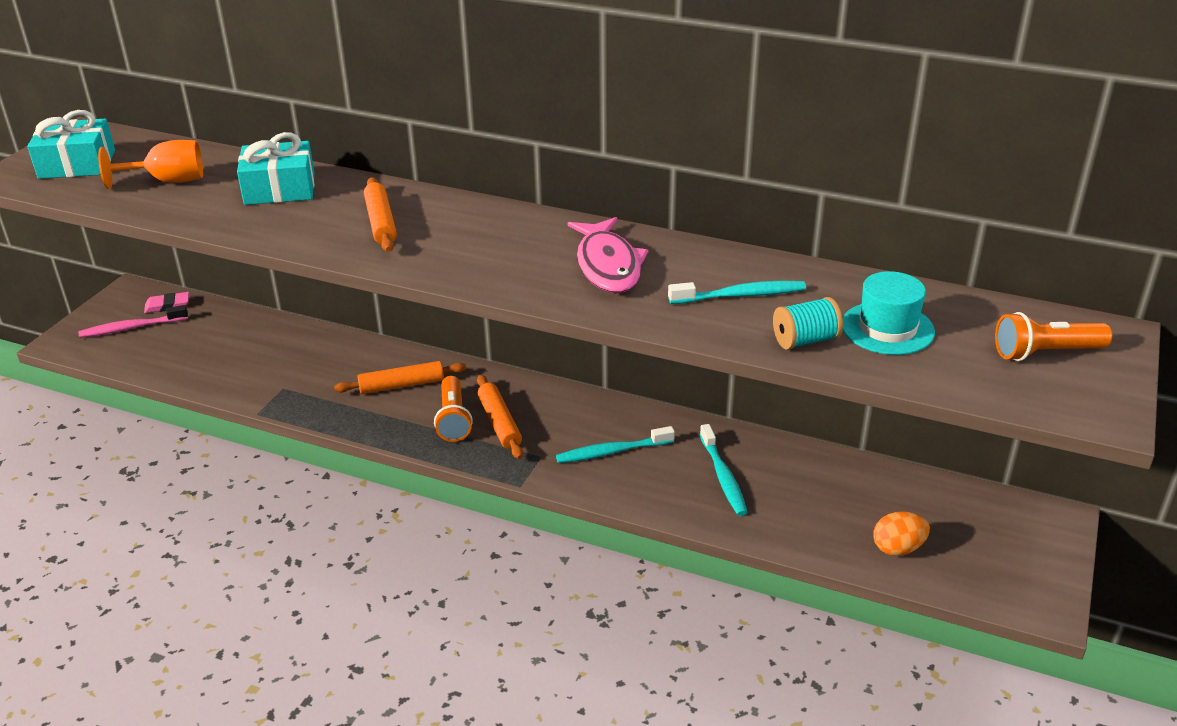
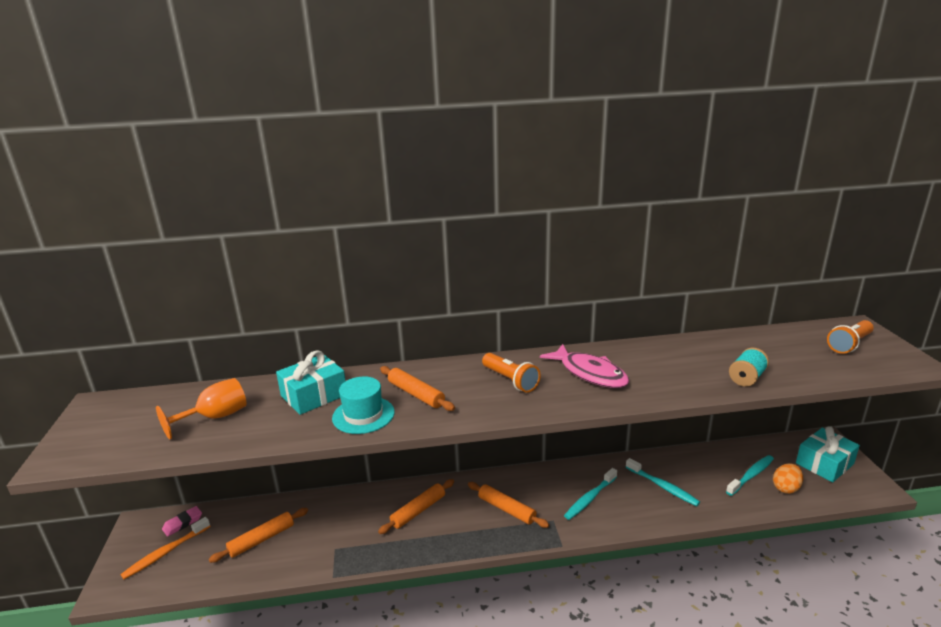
camera: 30 degrees left, 10 degrees down
(77, 164) = (117, 430): turquoise gift -> turquoise gift (824, 463)
(132, 328) = (166, 552): pink toothbrush -> orange toothbrush
(224, 350) = (262, 539): none -> orange rolling pin
(453, 419) = (475, 519): orange flashlight -> orange flashlight (510, 380)
(740, 295) = (680, 365): turquoise toothbrush -> turquoise toothbrush (751, 475)
(887, 328) = (771, 357): turquoise hat -> turquoise hat (363, 415)

